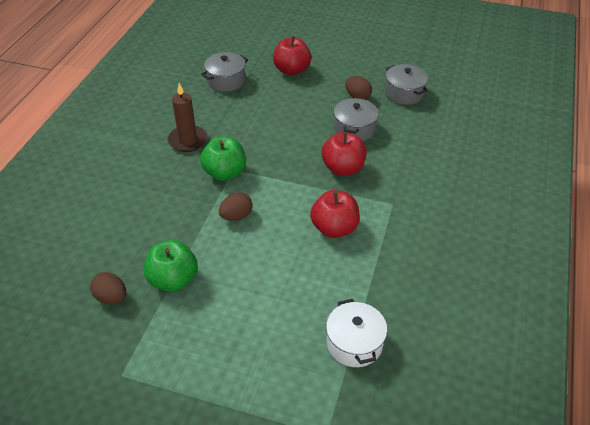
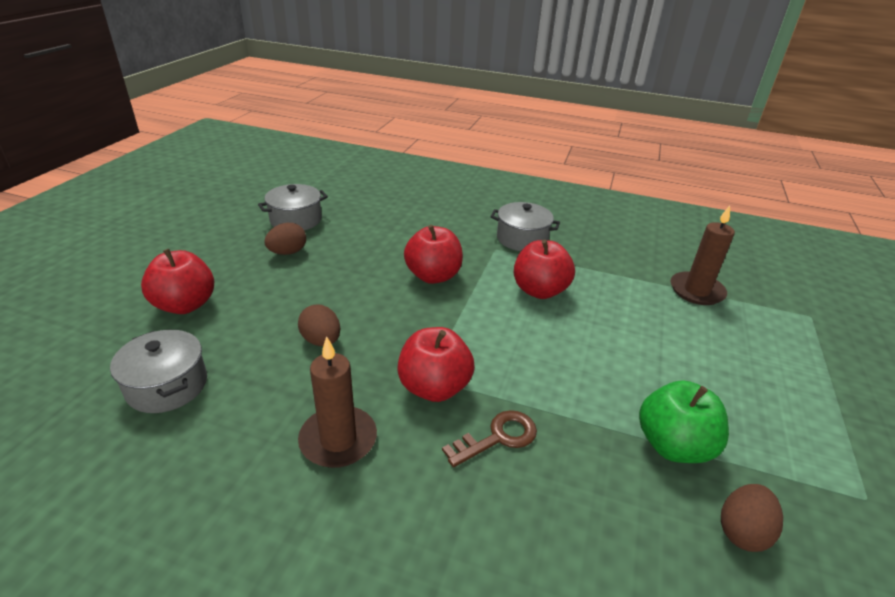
camera: 90 degrees left, 10 degrees down
(185, 199) = (498, 437): none -> brown key
(225, 173) = (434, 387): green apple -> red apple
(236, 216) = (530, 375): brown egg -> brown egg (321, 340)
(354, 129) = (357, 261): grey pot -> grey pot (522, 239)
(354, 343) = (696, 291): white pot -> brown candle

